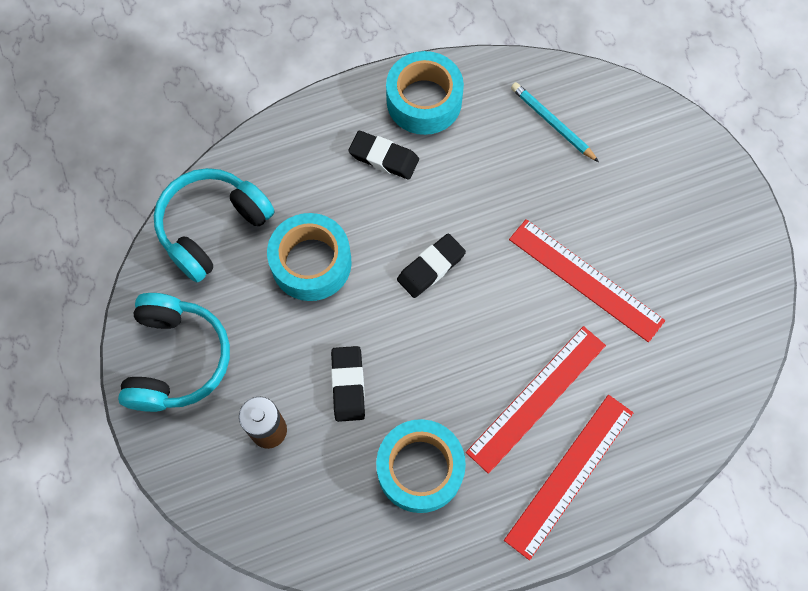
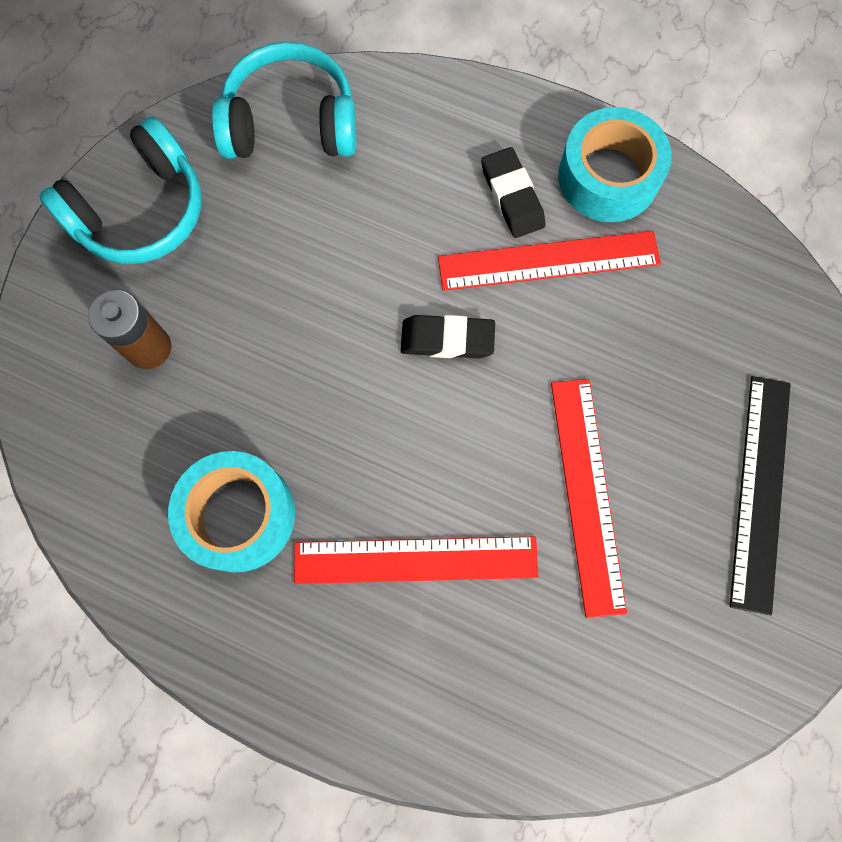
camera: 45 degrees right, 5 degrees up
(311, 263) = (343, 233): turquoise tape -> none
(348, 385) = (258, 375): black eraser -> none
(552, 123) = (717, 310): turquoise pencil -> none
(569, 475) = (368, 665): red ruler -> red ruler (548, 261)
(664, 197) = (760, 491): none -> black ruler

